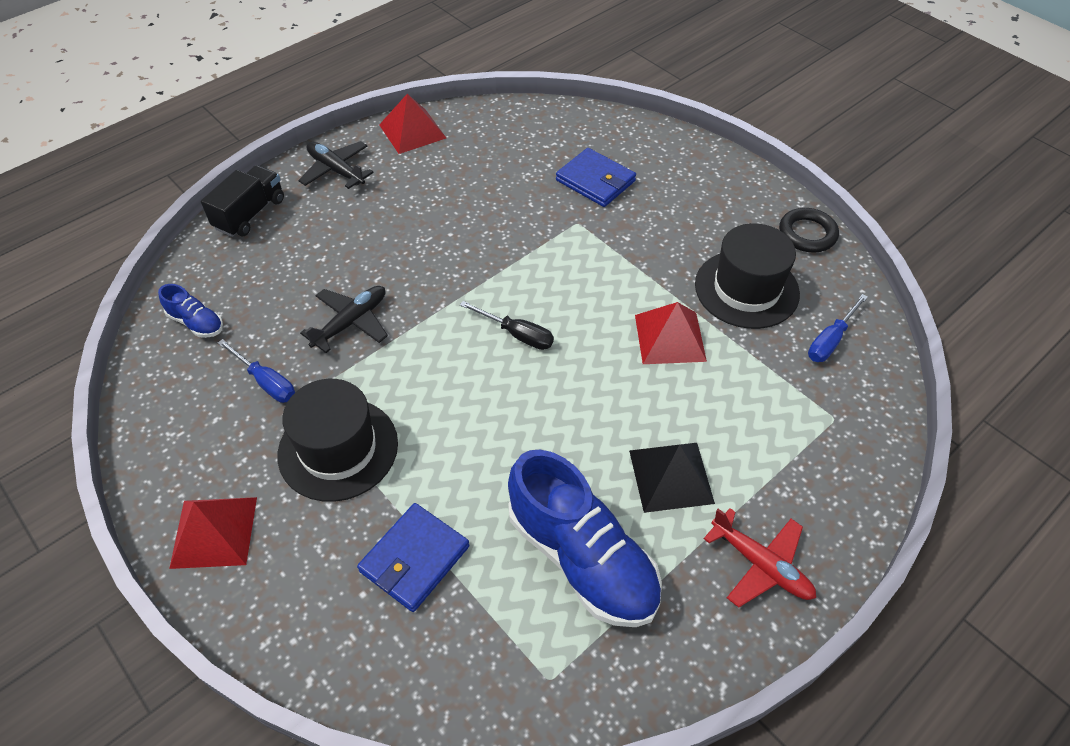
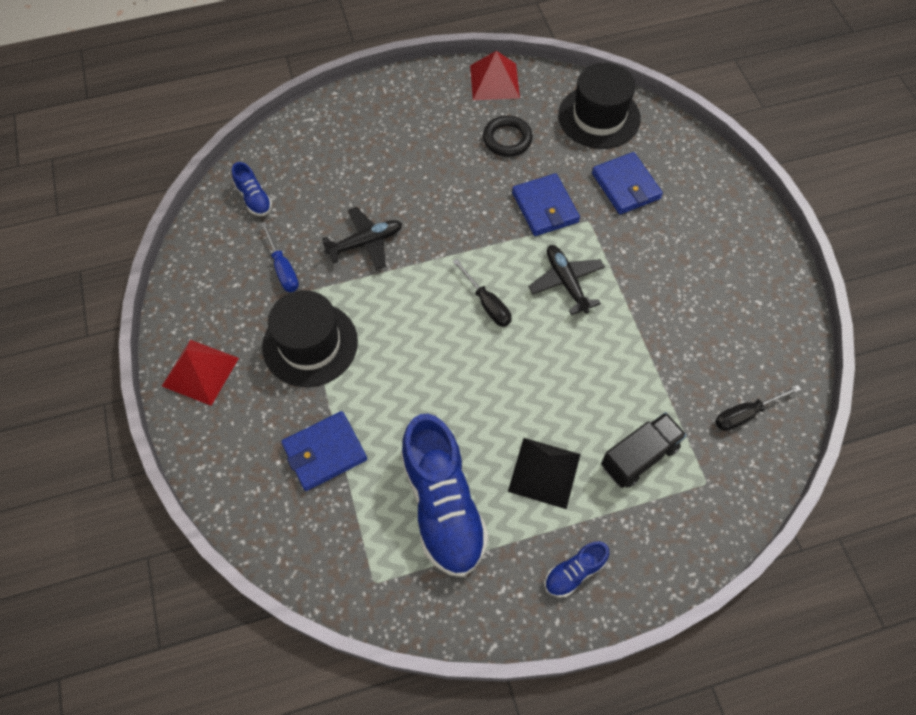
camera: 25 degrees right, 10 degrees up
(250, 214) = (332, 116): black truck -> black truck (639, 456)
(336, 170) = (415, 98): black plane -> black plane (566, 282)
(526, 225) = (545, 207): none -> blue wallet
(669, 337) = (609, 356): red pyramid -> none
(746, 289) = (700, 338): black hat -> black hat (599, 117)
(761, 565) = (574, 572): red plane -> blue shoe
(807, 234) = (786, 308): black ring -> black ring (507, 139)
(830, 340) = (745, 414): blue screwdriver -> black screwdriver

